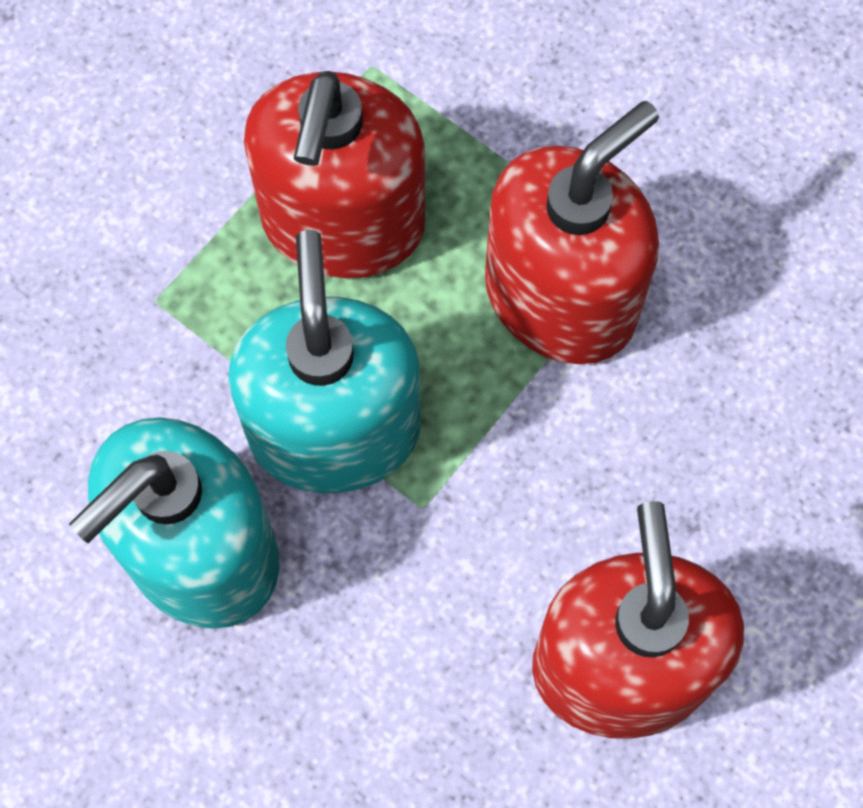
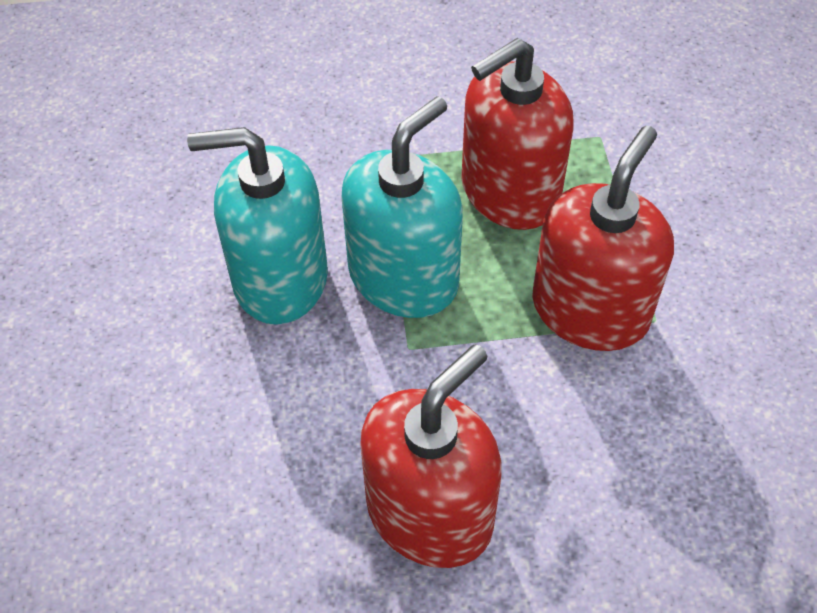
camera: 45 degrees right, 15 degrees down
(561, 296) = (590, 310): red soap dispenser -> red soap dispenser turned 60 degrees counterclockwise

